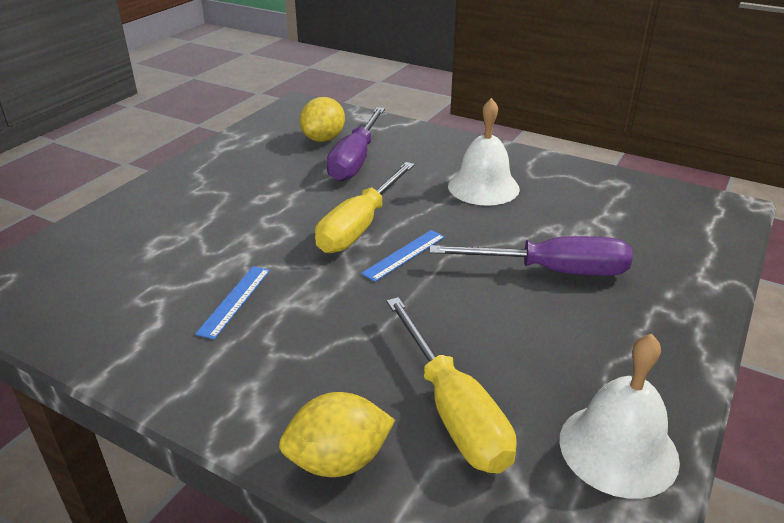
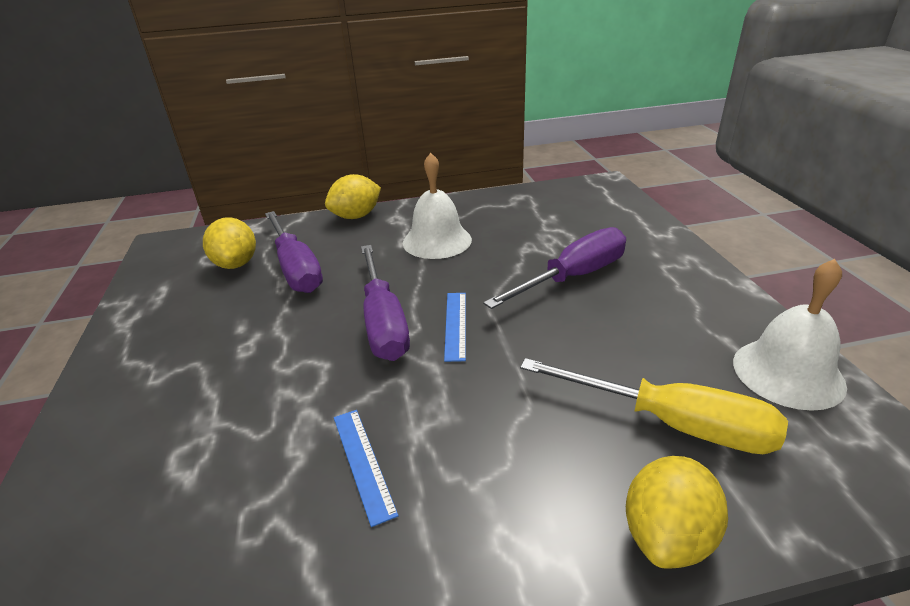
camera: 40 degrees left, 0 degrees up
(360, 226) = (383, 321): yellow screwdriver -> purple screwdriver
(449, 139) = (356, 216): none -> yellow lemon

